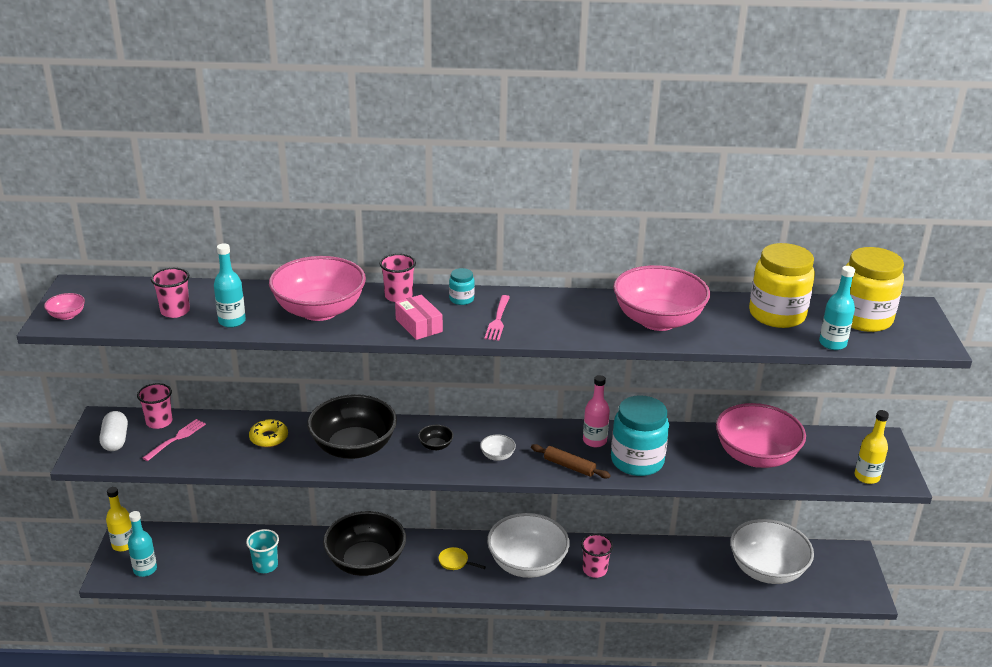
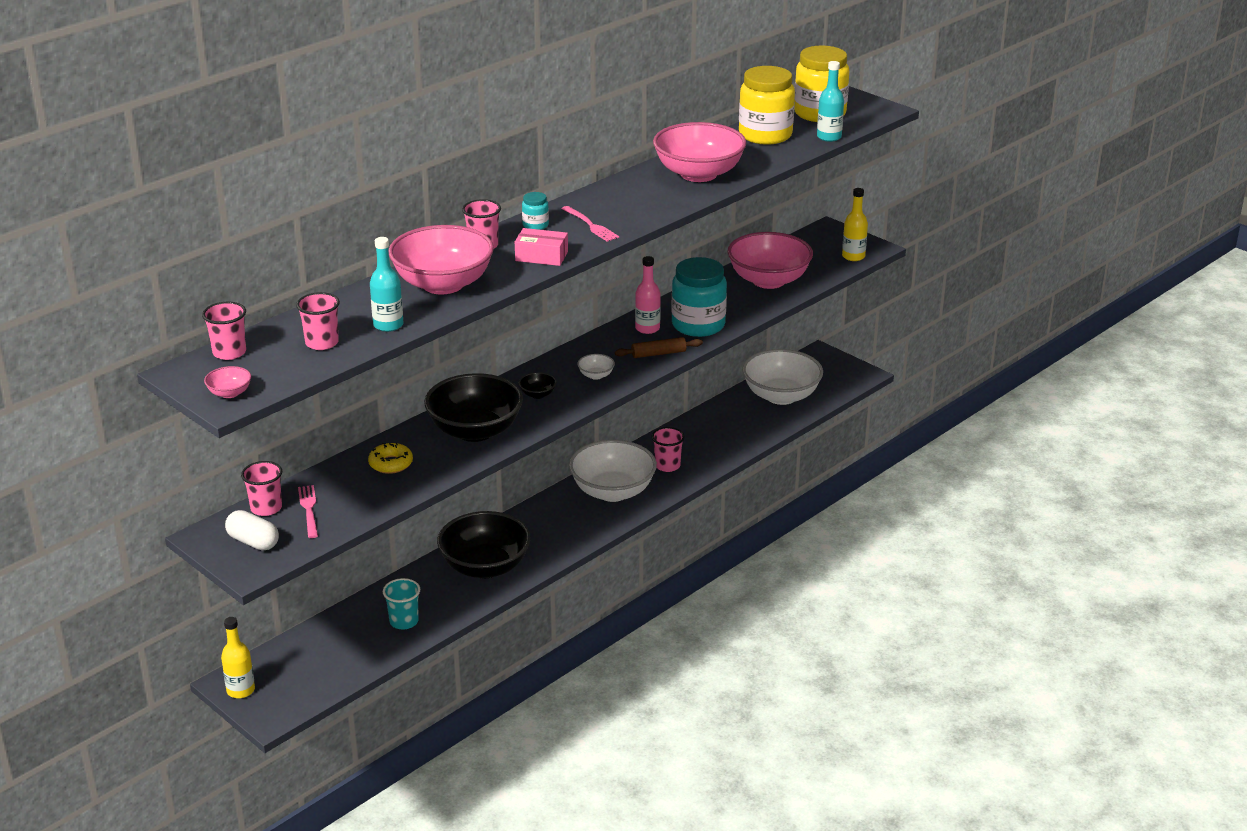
camera: 45 degrees left, 0 degrees up
(121, 288) = (229, 352): none -> pink cup
(145, 569) = (298, 692): turquoise bottle -> none
(455, 562) = (556, 523): yellow pan -> none

